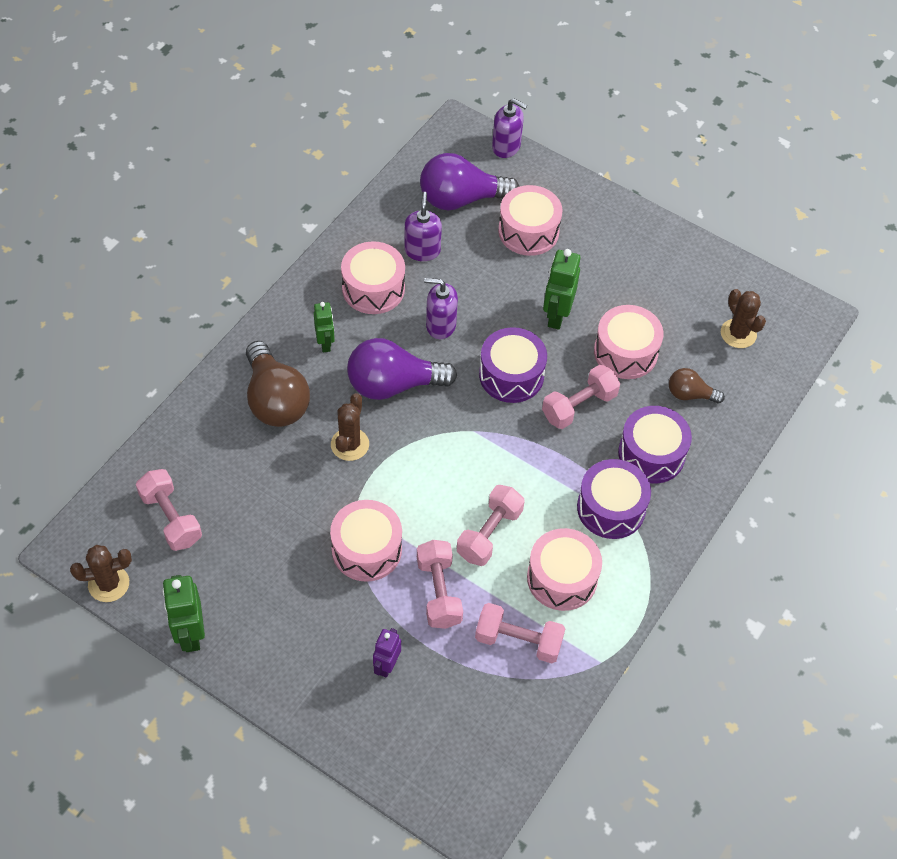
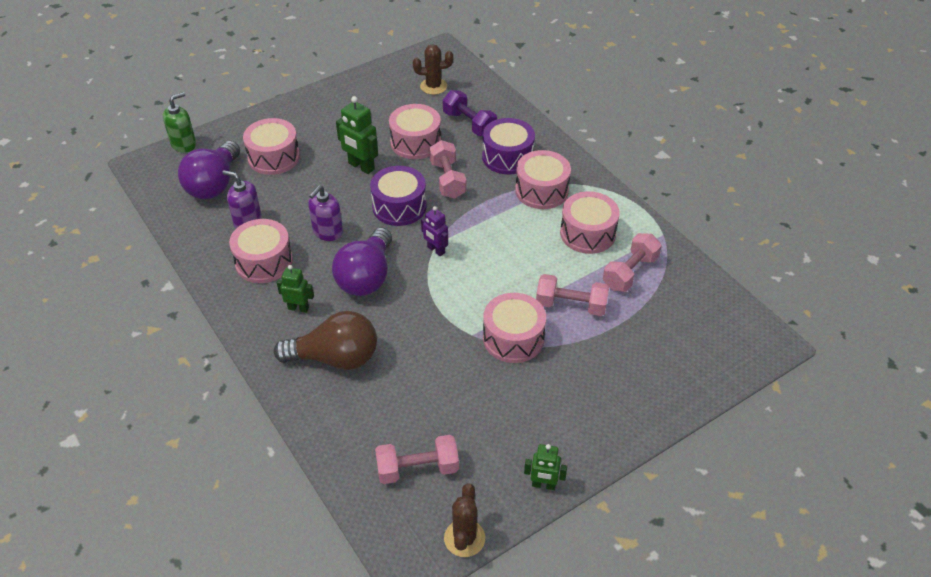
camera: 65 degrees left, 10 degrees down
(190, 634) = (543, 485): green robot -> green robot, size x0.64
(350, 444) = (408, 321): brown cactus -> none
(386, 665) = (623, 356): purple robot -> purple robot (436, 250)
(489, 533) = (532, 261): pink dumbbell -> none
(506, 147) = (184, 144): purple soap dispenser -> green soap dispenser
(611, 508) = (541, 190): purple drum -> pink drum
(690, 394) = (469, 124): brown light bulb -> purple dumbbell

